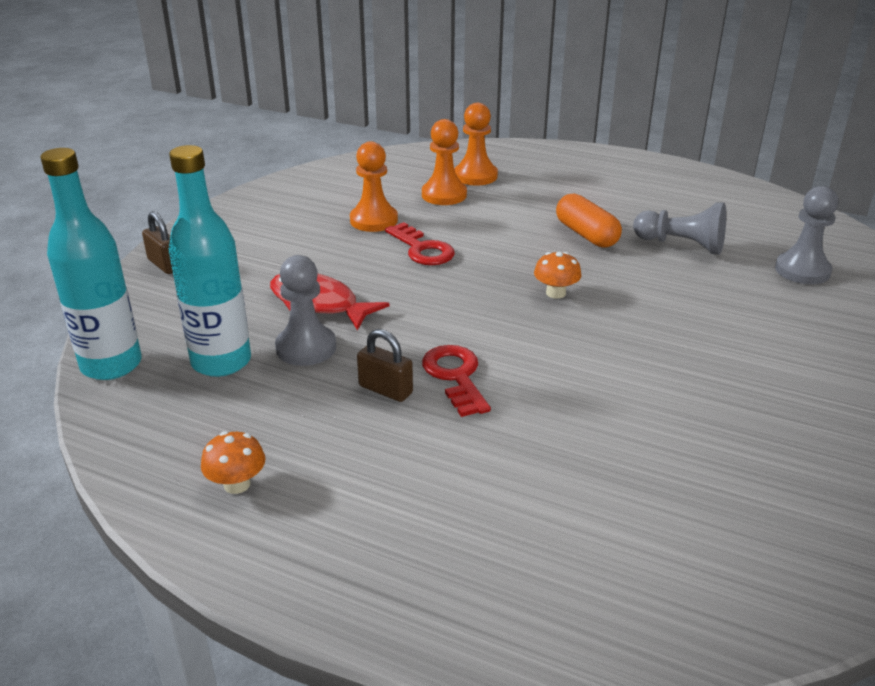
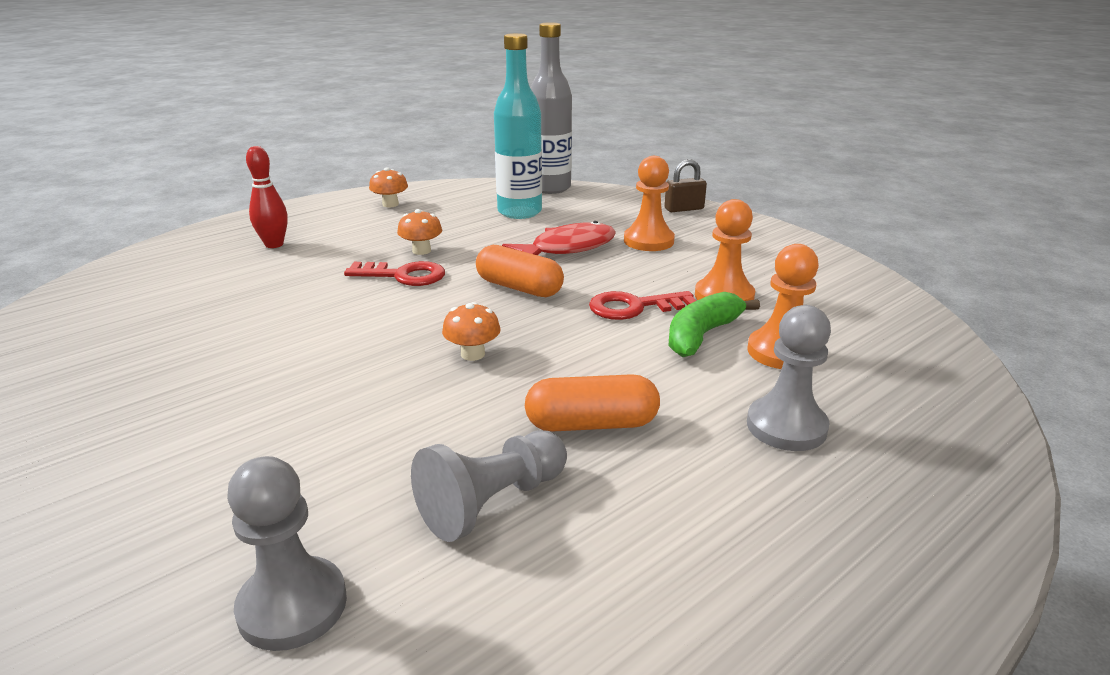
camera: 115 degrees right, 5 degrees down
(111, 365) = (550, 188): turquoise bottle -> grey bottle
(306, 348) = (507, 236): grey pawn -> grey pawn (786, 426)
(385, 389) = (421, 251): brown padlock -> orange mushroom
(429, 305) = (519, 288): none -> orange capsule
(444, 220) = (701, 335): none -> green banana
(450, 522) = (274, 244): none -> red bowling pin
(475, 176) = (846, 392): orange pawn -> orange pawn (648, 241)

